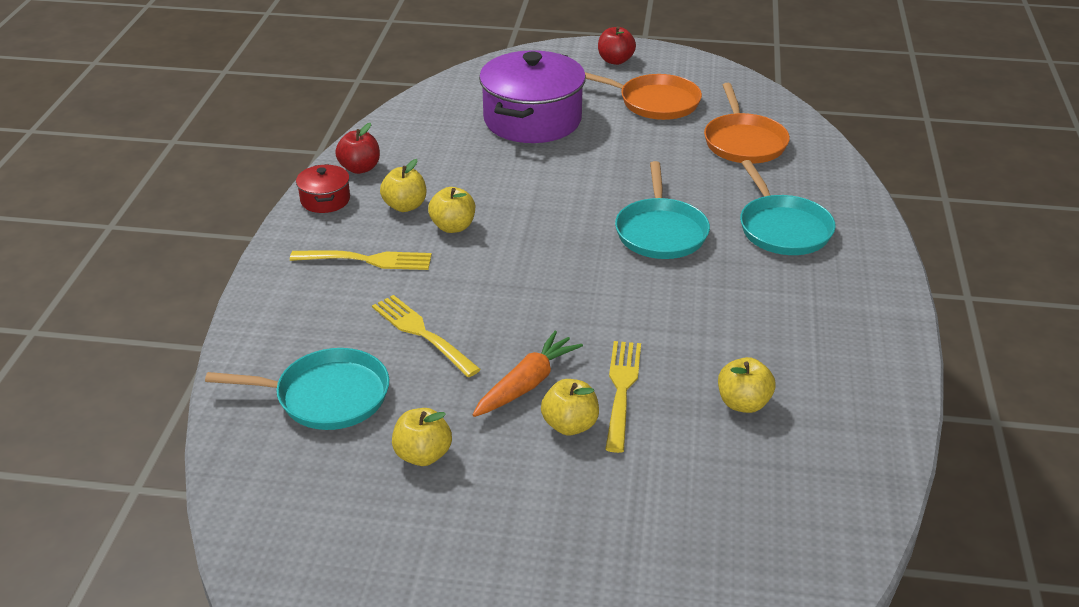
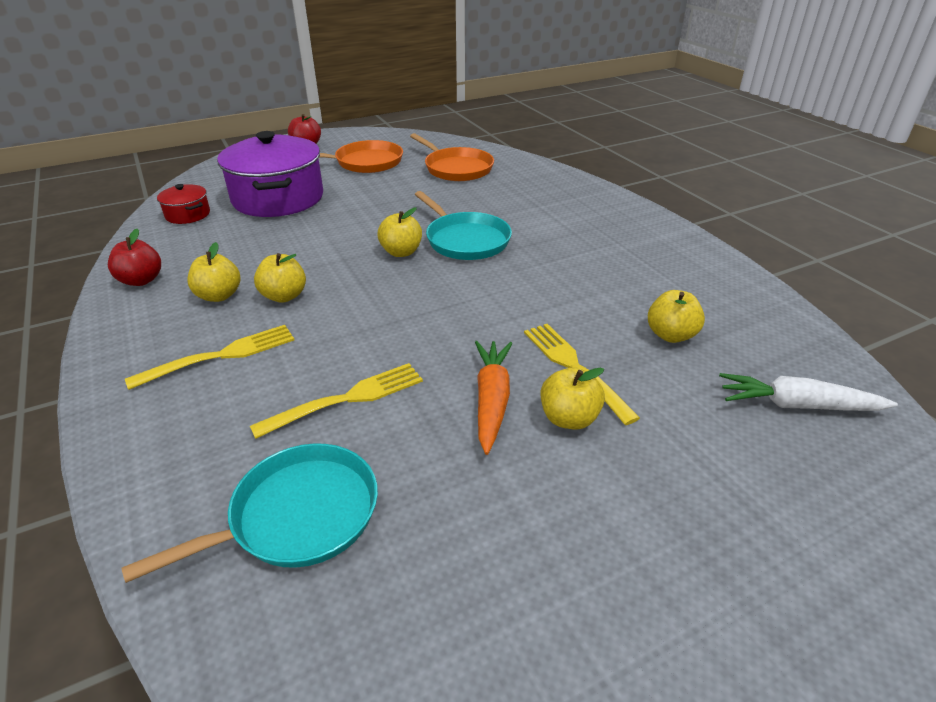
camera: 35 degrees left, 0 degrees up
(325, 200) = (124, 319): red pot -> red pot (188, 215)
(423, 334) = (345, 400): yellow fork -> yellow fork turned 135 degrees clockwise
(423, 455) = (467, 524): yellow apple -> yellow apple (401, 252)
(776, 509) = (797, 405): none -> white carrot
(783, 228) = (546, 210): turquoise pan -> none

